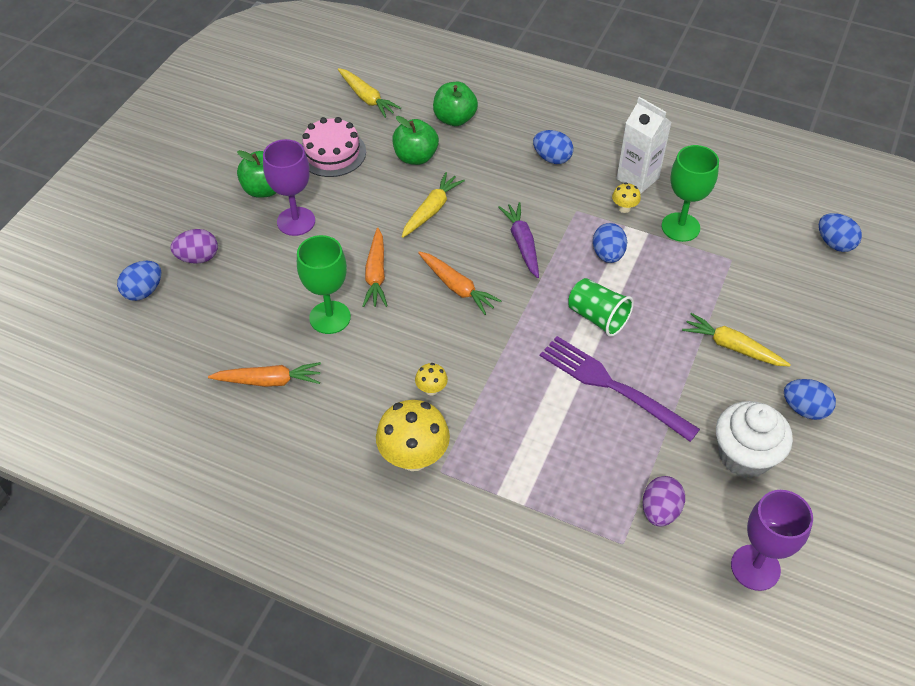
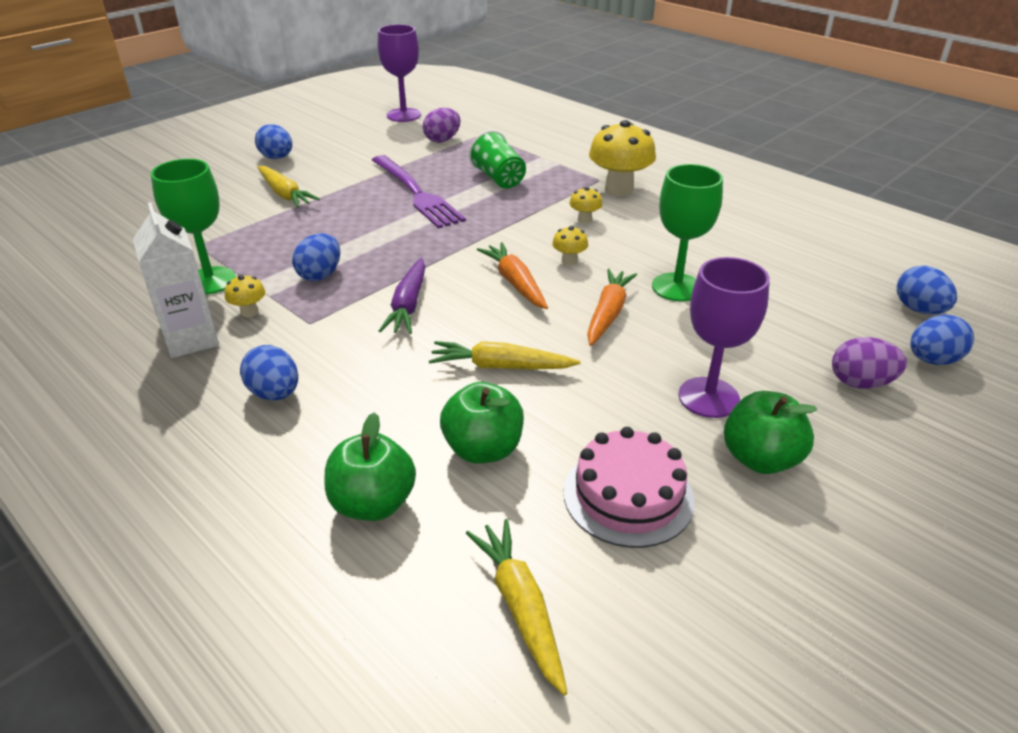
camera: 160 degrees left, 15 degrees down
(269, 381) = (752, 253): orange carrot -> none
(425, 325) = (569, 261): none -> yellow mushroom
(431, 210) = (500, 366): yellow carrot -> yellow carrot turned 45 degrees clockwise
(597, 317) = (384, 233): green cup -> green cup (498, 179)
(744, 456) = (353, 148): white cupcake -> none
(834, 243) = (78, 235): blue egg -> blue egg (919, 310)

